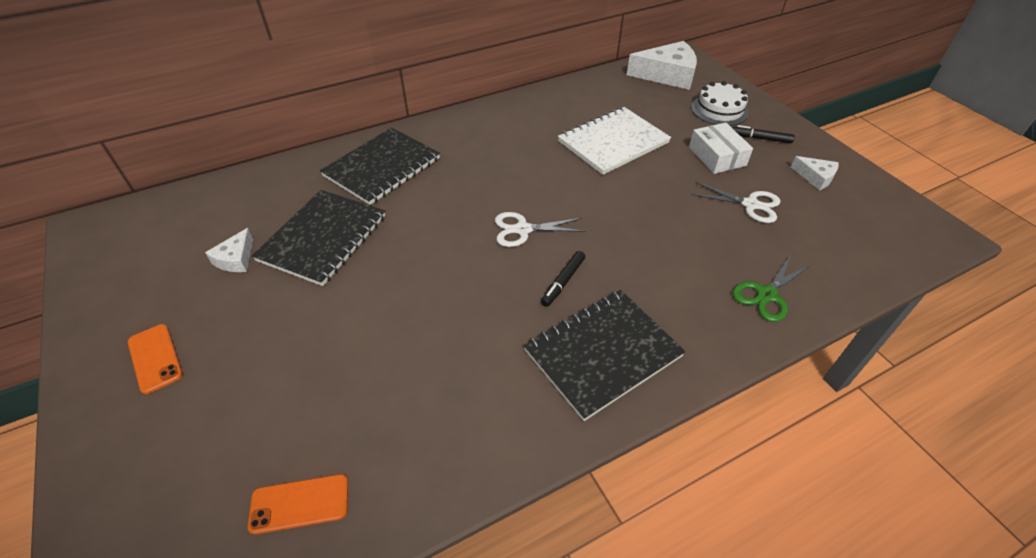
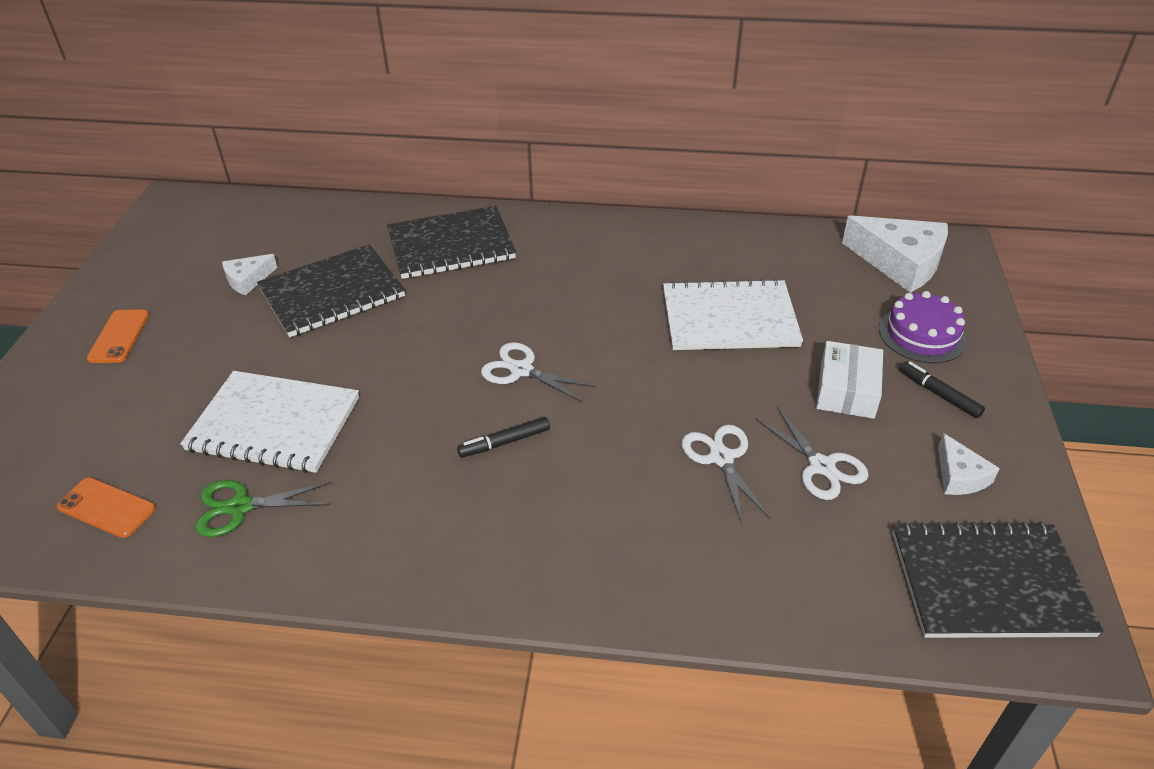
camera: 35 degrees right, 5 degrees down
(380, 356) = (274, 424): none -> white notebook
(603, 353) = (466, 532): black notebook -> black notebook (989, 583)
(697, 226) = (721, 458): none -> white scissors
(719, 110) = (922, 334): white cake -> purple cake
(766, 295) = (716, 574): green scissors -> green scissors (240, 507)

